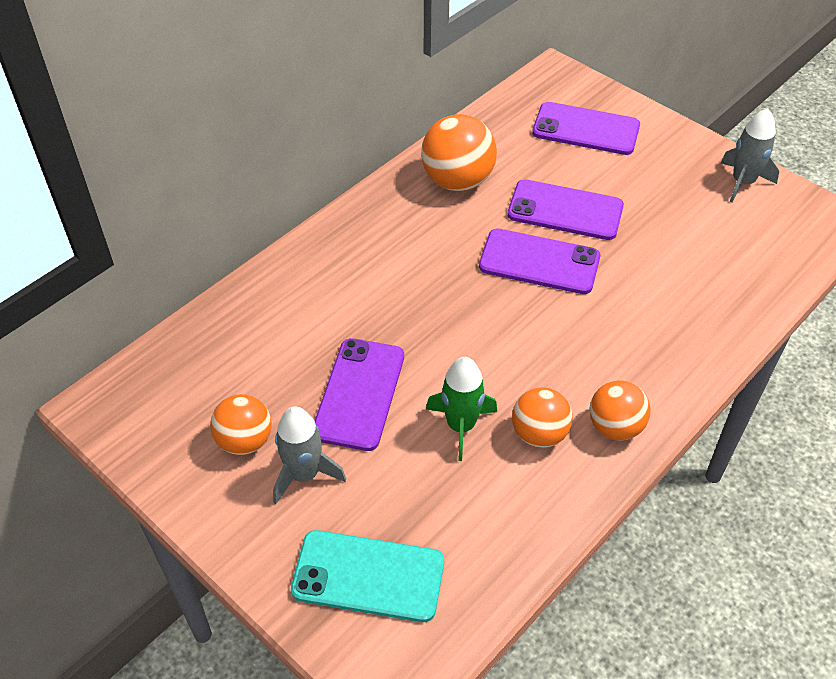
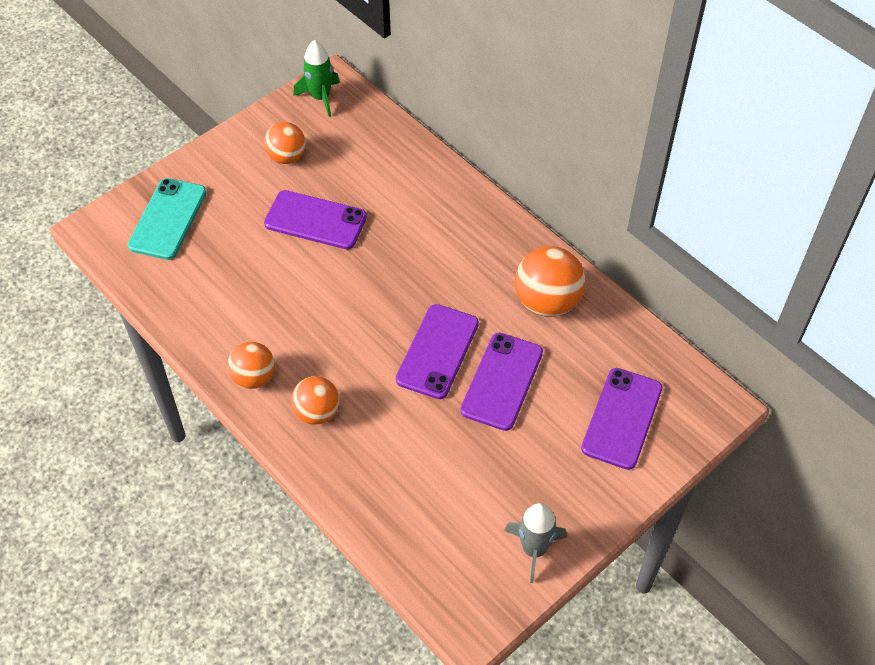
camera: 95 degrees right, 5 degrees up
(304, 474) = (252, 188): grey rocket -> none
(461, 426) = (274, 279): green rocket -> green rocket (320, 97)
(539, 434) = (257, 326): orange ball -> orange ball (317, 412)

